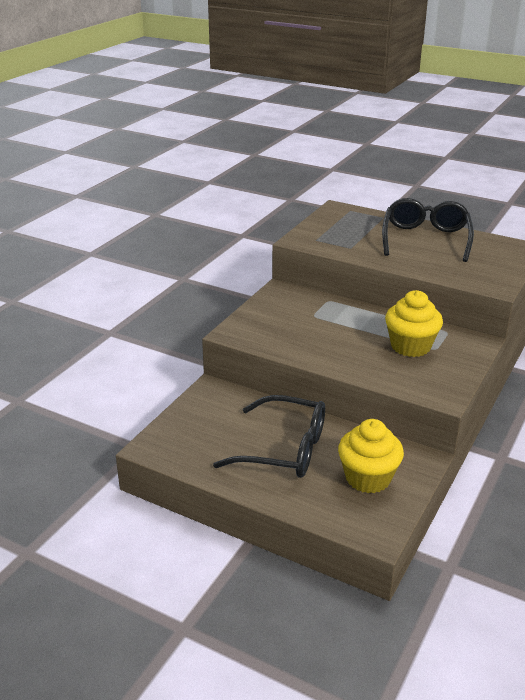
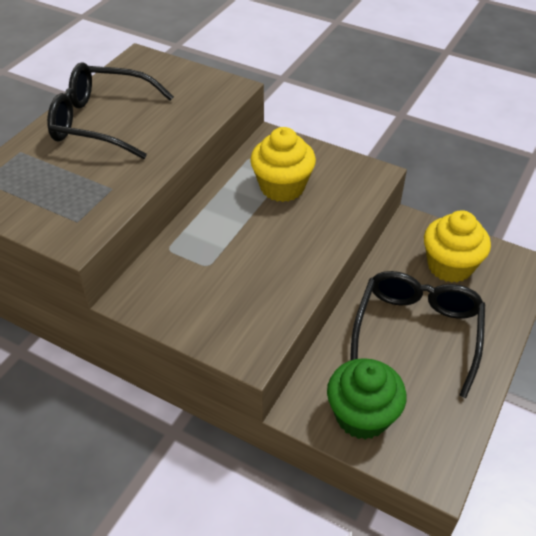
camera: 90 degrees left, 15 degrees up
(203, 415) = (362, 416): none -> green cupcake

